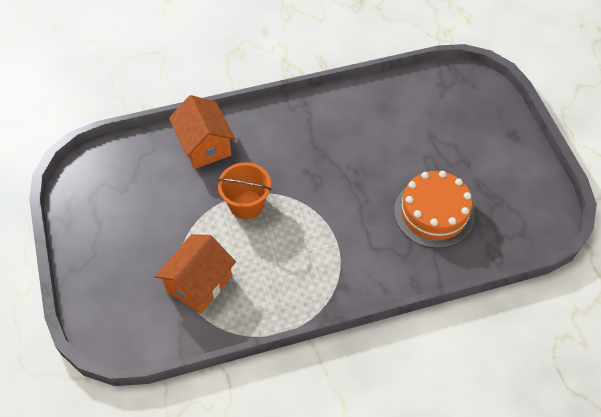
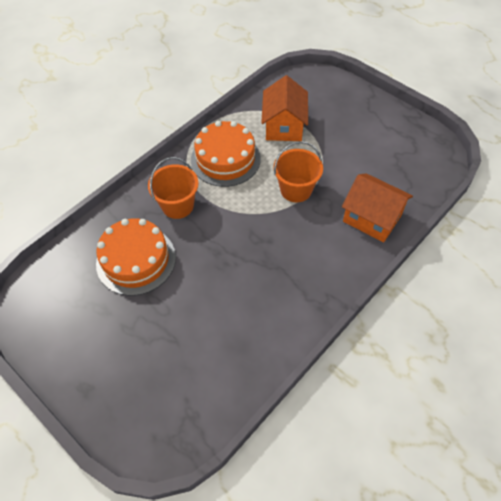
camera: 150 degrees right, 0 degrees up
(289, 275) = (225, 159): none -> orange cake
(368, 247) = (177, 205): none -> orange bucket

